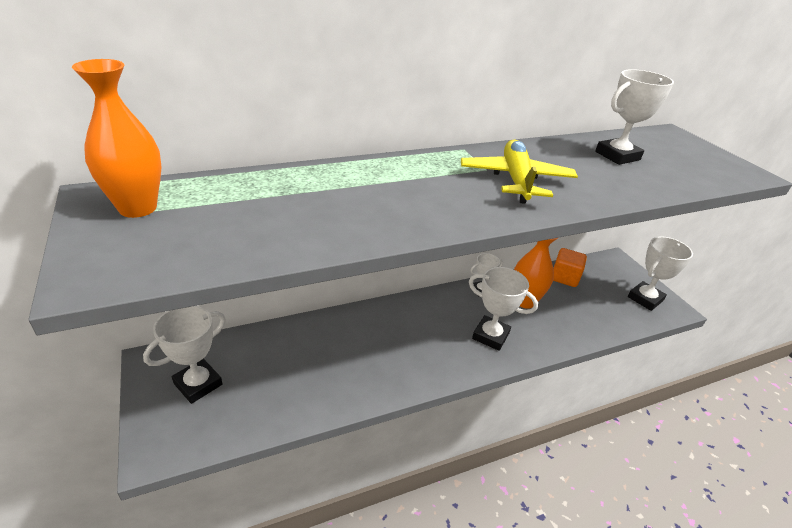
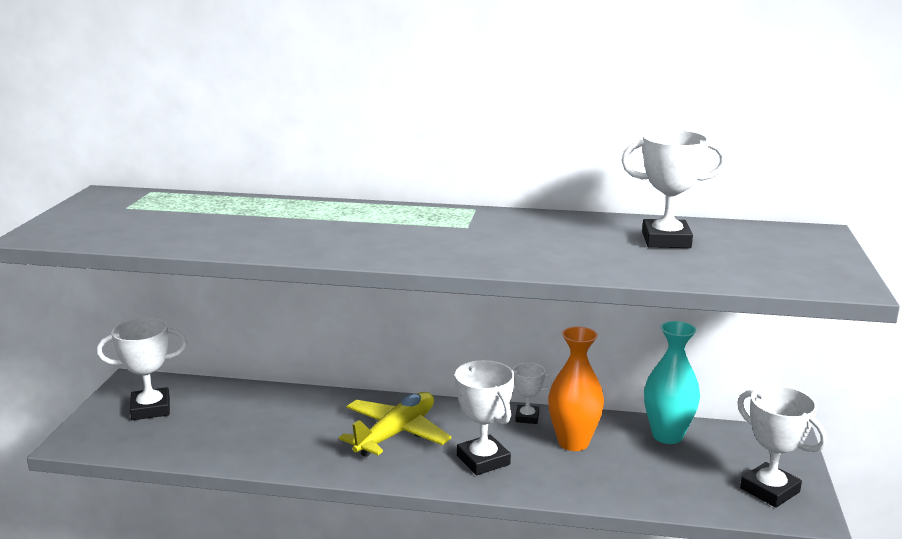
camera: 35 degrees right, 15 degrees down
(138, 208) = (120, 205): orange vase -> none
(515, 180) = (482, 239): yellow plane -> yellow plane (396, 433)
(564, 277) = (667, 435): orange cube -> turquoise vase
(645, 299) = (769, 490): white trophy -> white trophy turned 60 degrees clockwise

